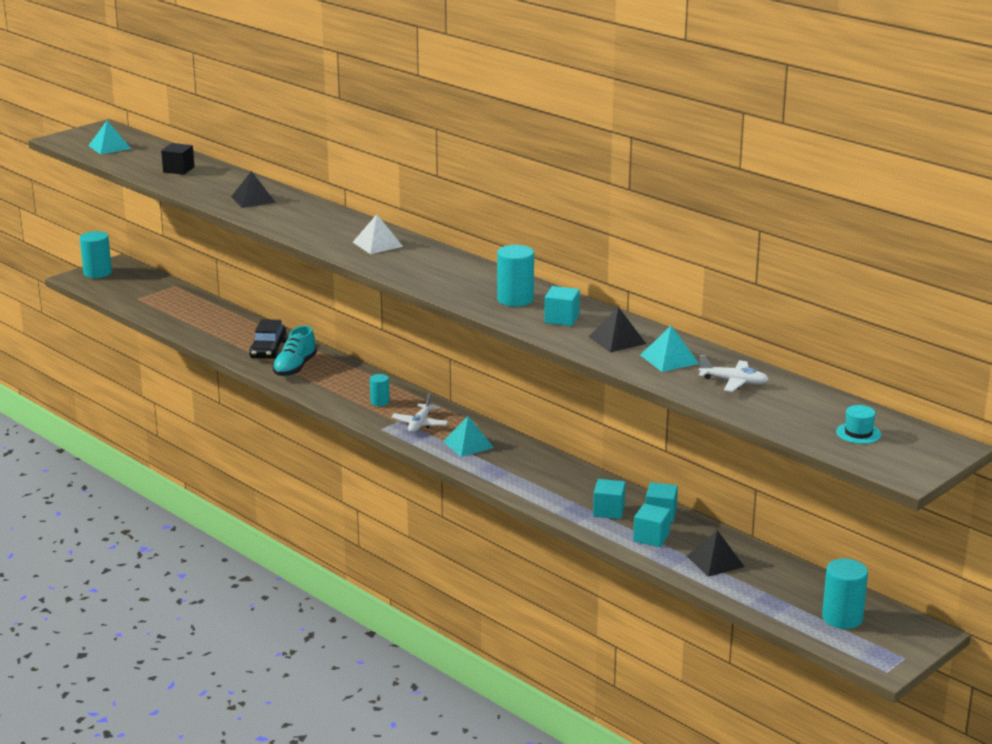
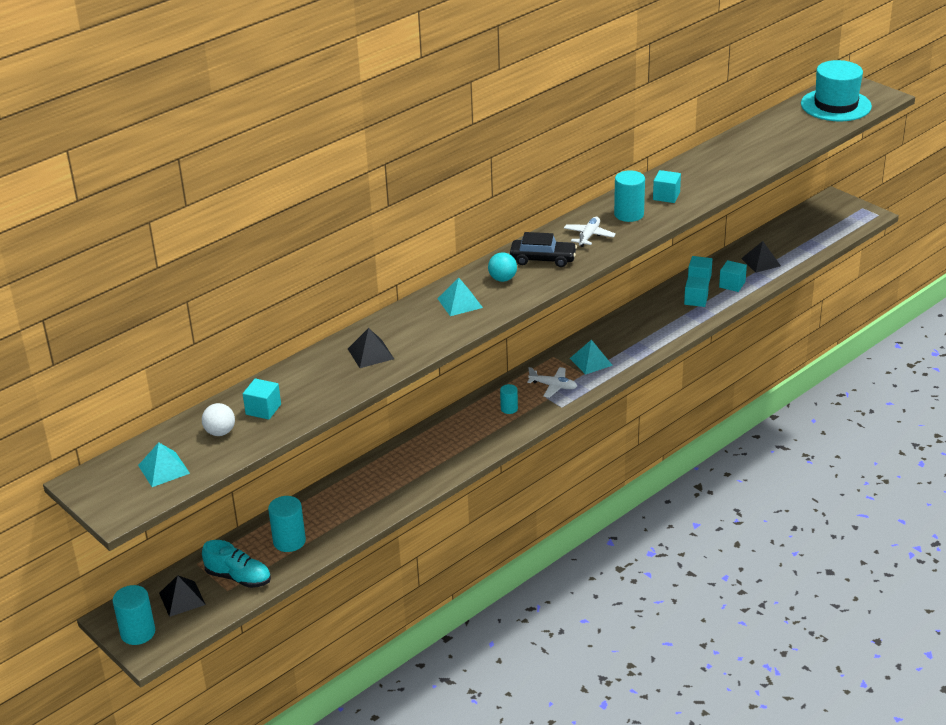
camera: 85 degrees left, 10 degrees up
(151, 159) = (220, 432): none -> white ball
(178, 169) = (263, 409): black cube -> turquoise cube
(268, 349) = (386, 481): black car -> black car (543, 259)
(295, 368) = (430, 462): turquoise shoe -> turquoise shoe (238, 577)
(377, 244) = (502, 279): white pyramid -> turquoise ball
(617, 340) = (703, 176): black pyramid -> black pyramid (182, 598)
(669, 359) = (734, 158): turquoise pyramid -> turquoise pyramid (460, 303)
(734, 382) = (768, 138): white plane -> white plane (589, 236)
(842, 618) = (822, 223): turquoise cylinder -> turquoise cylinder (289, 541)
(858, 433) = (836, 105): turquoise hat -> turquoise hat, size x2.49

